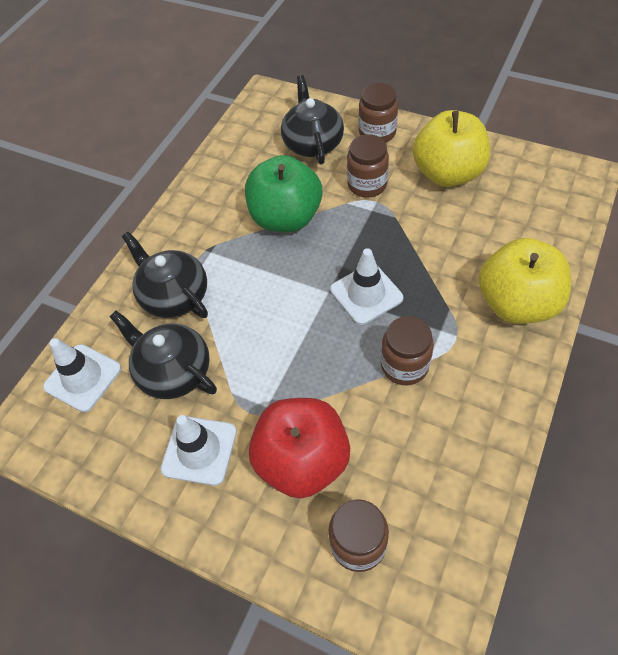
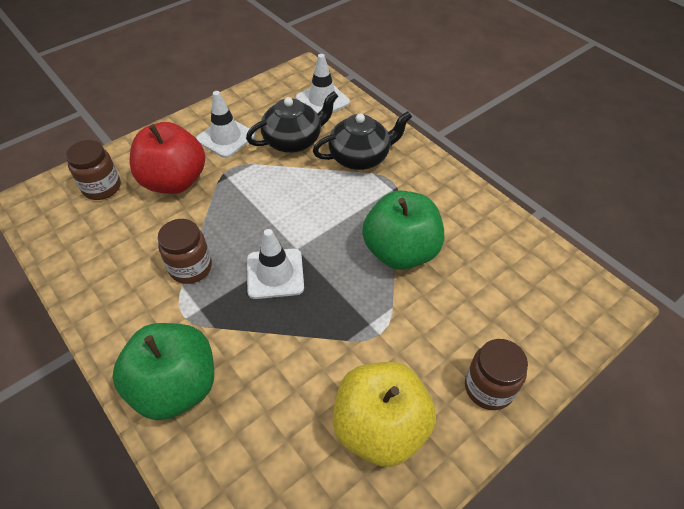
camera: 110 degrees right, 5 degrees down
(313, 143) = (499, 315): black teapot -> none
(367, 185) = (407, 336): brown jar -> none
(516, 303) = (176, 386): yellow apple -> green apple

